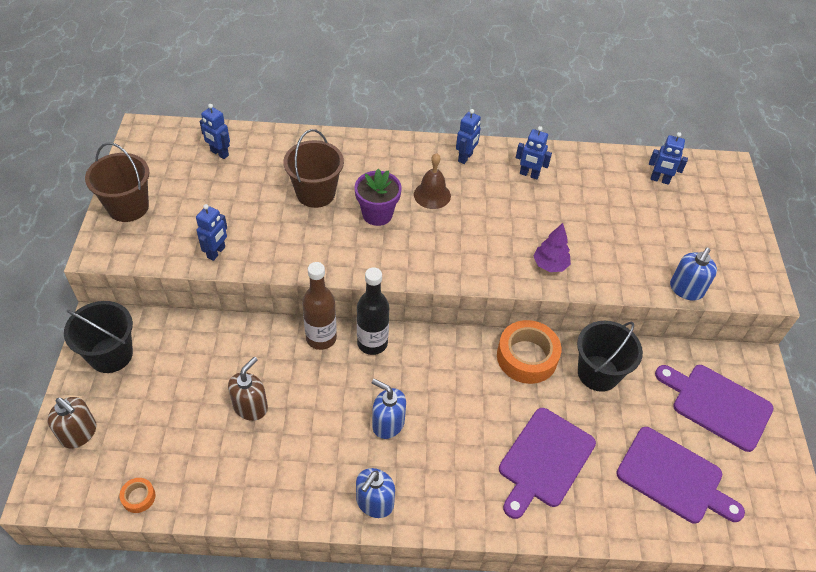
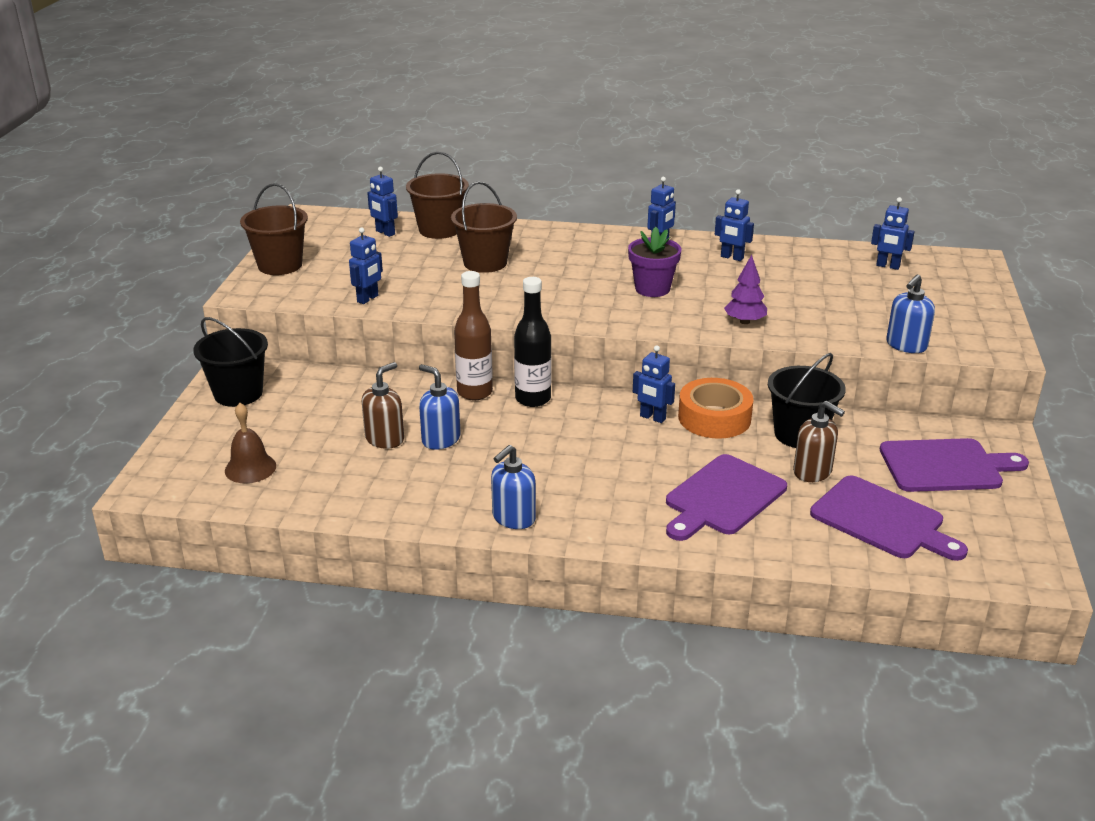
camera: 10 degrees right, 20 degrees down
(79, 433) = (192, 448): brown soap dispenser -> brown soap dispenser (812, 472)
(138, 497) = (247, 498): orange tape -> none
(268, 147) = (439, 230): none -> brown bucket
(377, 214) = (551, 279): purple flower pot -> purple flower pot (652, 289)
(388, 424) = (540, 459): blue soap dispenser -> blue soap dispenser (440, 439)
(432, 195) = (616, 268): brown bell -> brown bell (250, 468)
(475, 361) = (652, 418): none -> blue robot
(717, 404) = (946, 466): purple cutting board -> purple cutting board turned 135 degrees clockwise

